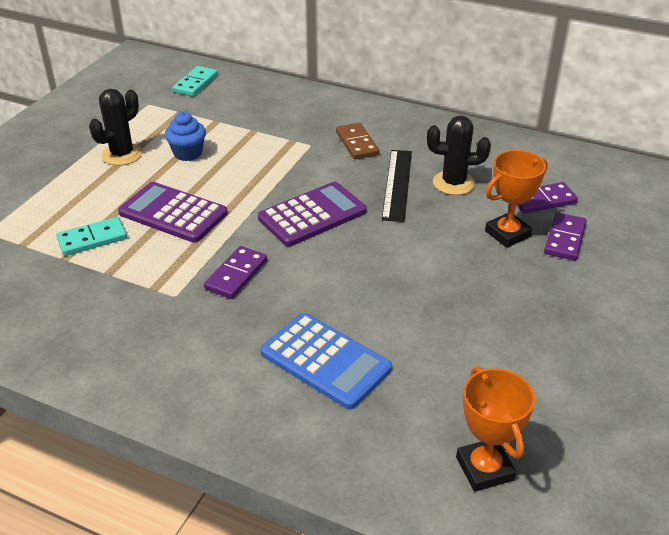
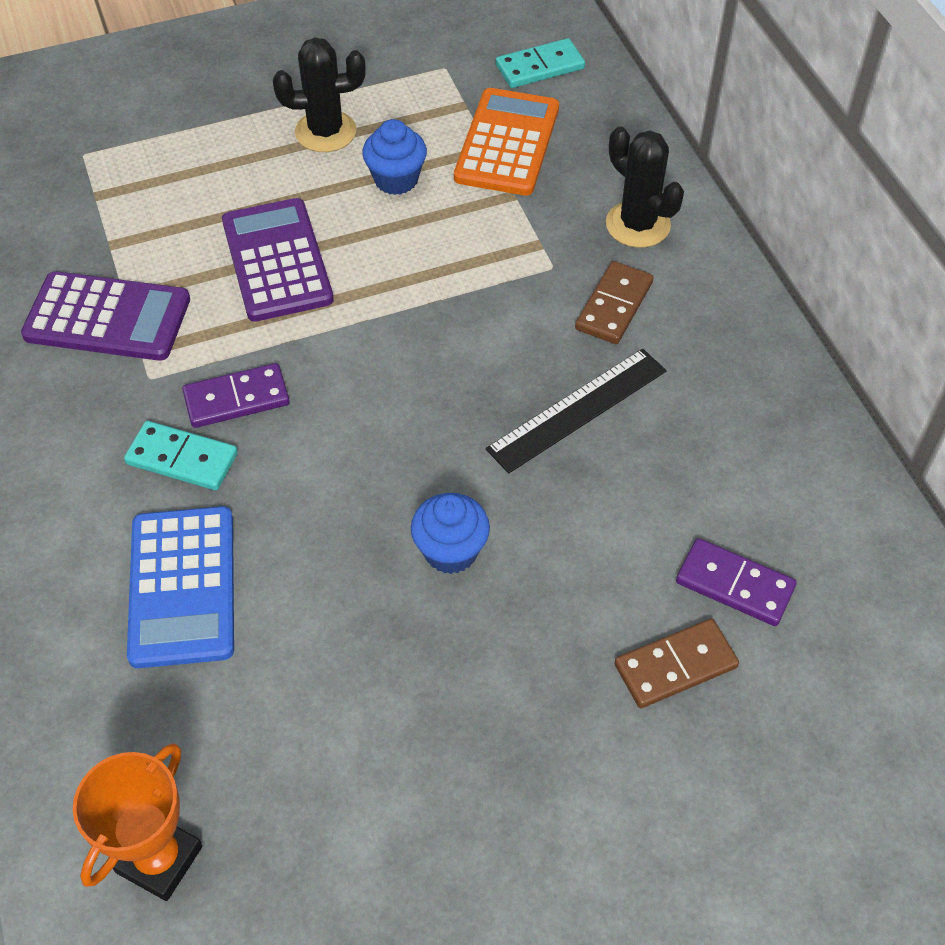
camera: 45 degrees right, 15 degrees up
(92, 239) = (162, 237): turquoise domino -> turquoise domino (182, 459)
(222, 115) = (507, 143): none -> orange calculator
(312, 215) = (417, 378): purple calculator -> purple calculator (107, 318)
(423, 263) = (450, 551): none -> blue cupcake
(453, 183) = (652, 463): black cactus -> black cactus (638, 225)
(507, 234) = (611, 595): orange trophy -> none
(565, 239) = (675, 666): purple domino -> brown domino

